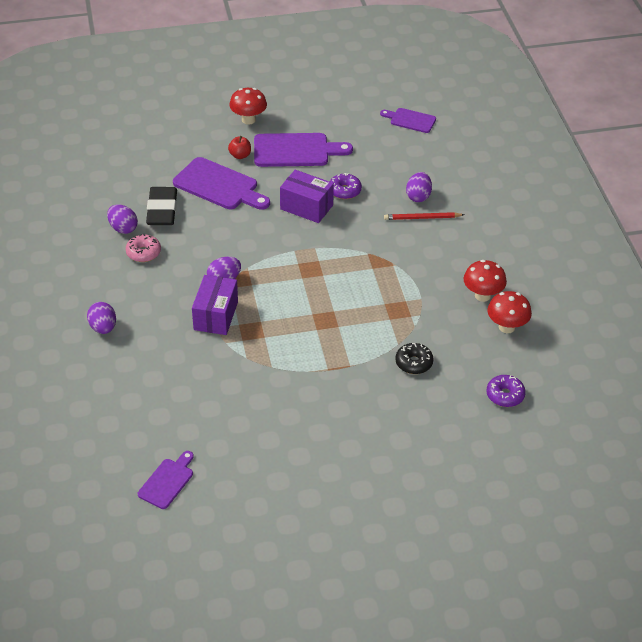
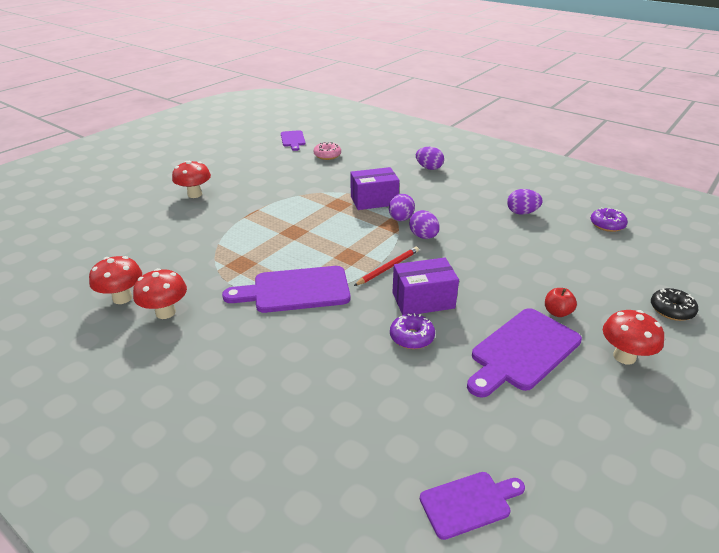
camera: 140 degrees right, 10 degrees down
(143, 253) = (480, 207): pink donut -> pink donut (327, 155)
(162, 210) = (523, 236): black eraser -> none
(216, 315) = (374, 200): purple box -> purple box turned 75 degrees counterclockwise
(219, 185) = (521, 275): purple cutting board -> purple cutting board (295, 290)
(368, 432) = (195, 194): none -> red mushroom
(414, 363) = (194, 238): black donut -> black donut (671, 310)
(418, 196) = (327, 379): purple egg -> purple egg (423, 236)
(422, 218) = (297, 356): red pencil -> red pencil (388, 268)
(505, 395) = (97, 251): purple donut -> purple donut (607, 225)

